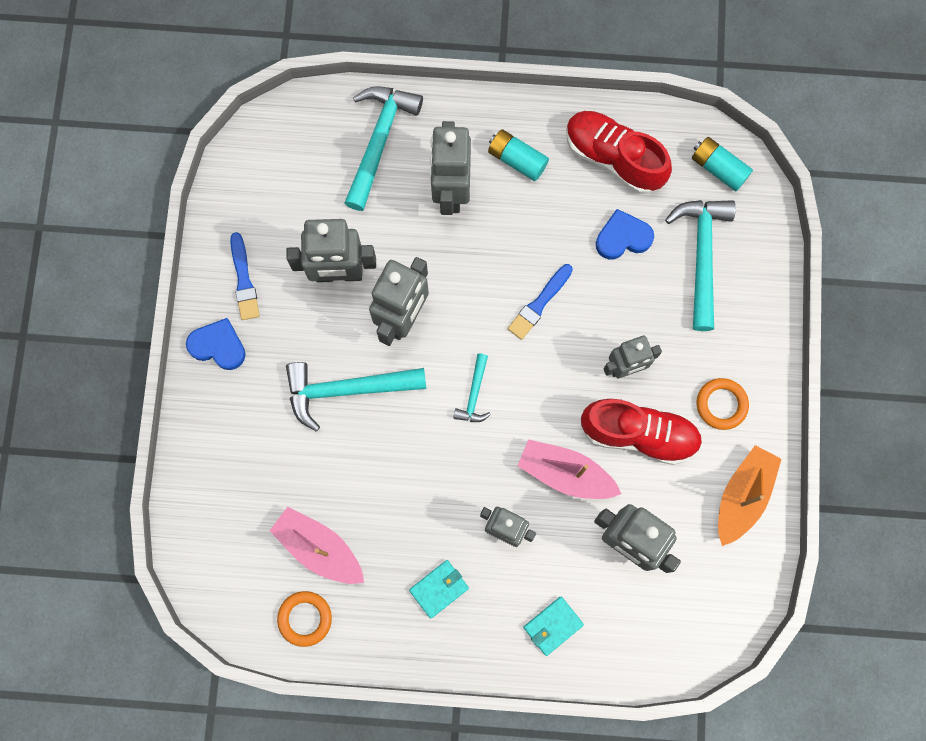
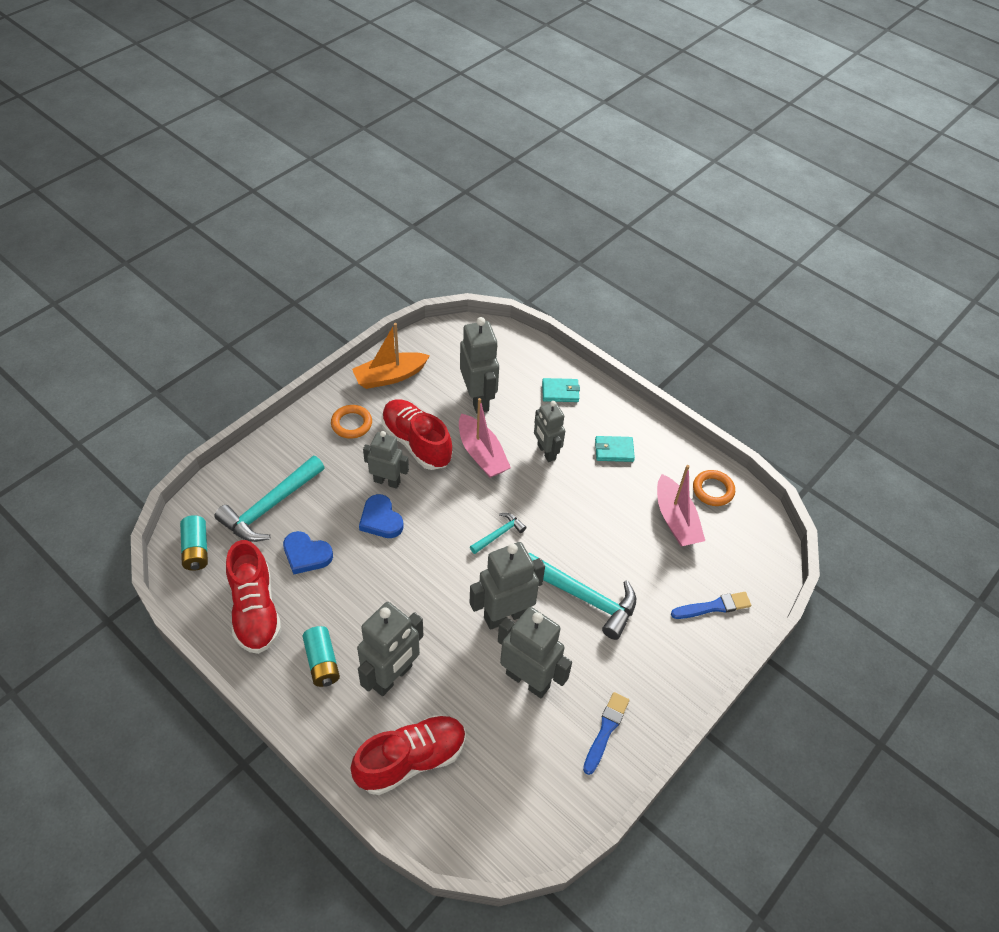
camera: 145 degrees left, 25 degrees down
(218, 346) = (660, 695): blue heart -> blue heart (381, 520)
(379, 141) = (411, 760): turquoise hammer -> red shoe
(539, 303) = (403, 556): blue brush -> blue brush (713, 607)

